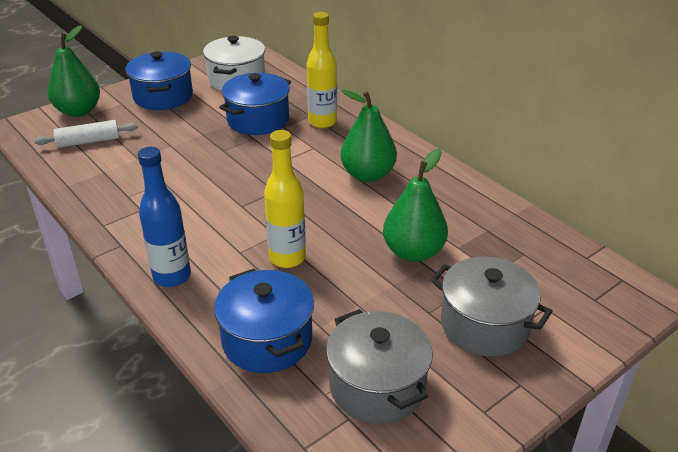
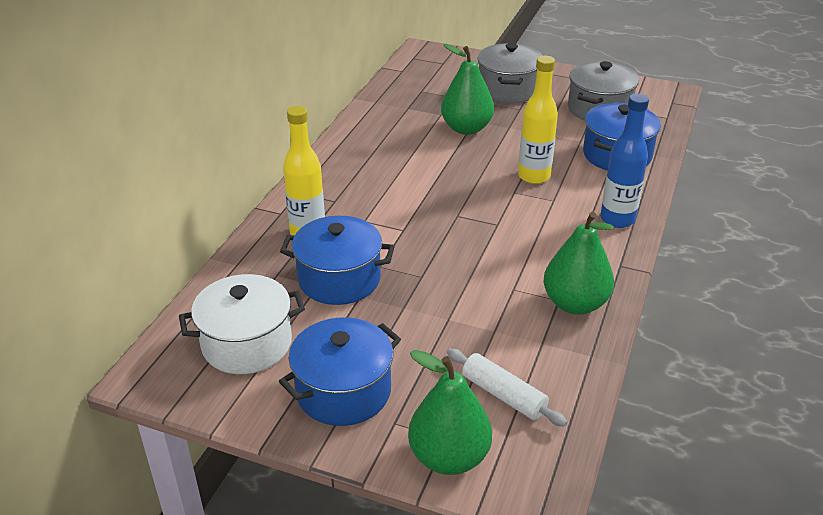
camera: 120 degrees left, 0 degrees up
(368, 175) = (383, 176): green pear -> green pear (575, 304)

